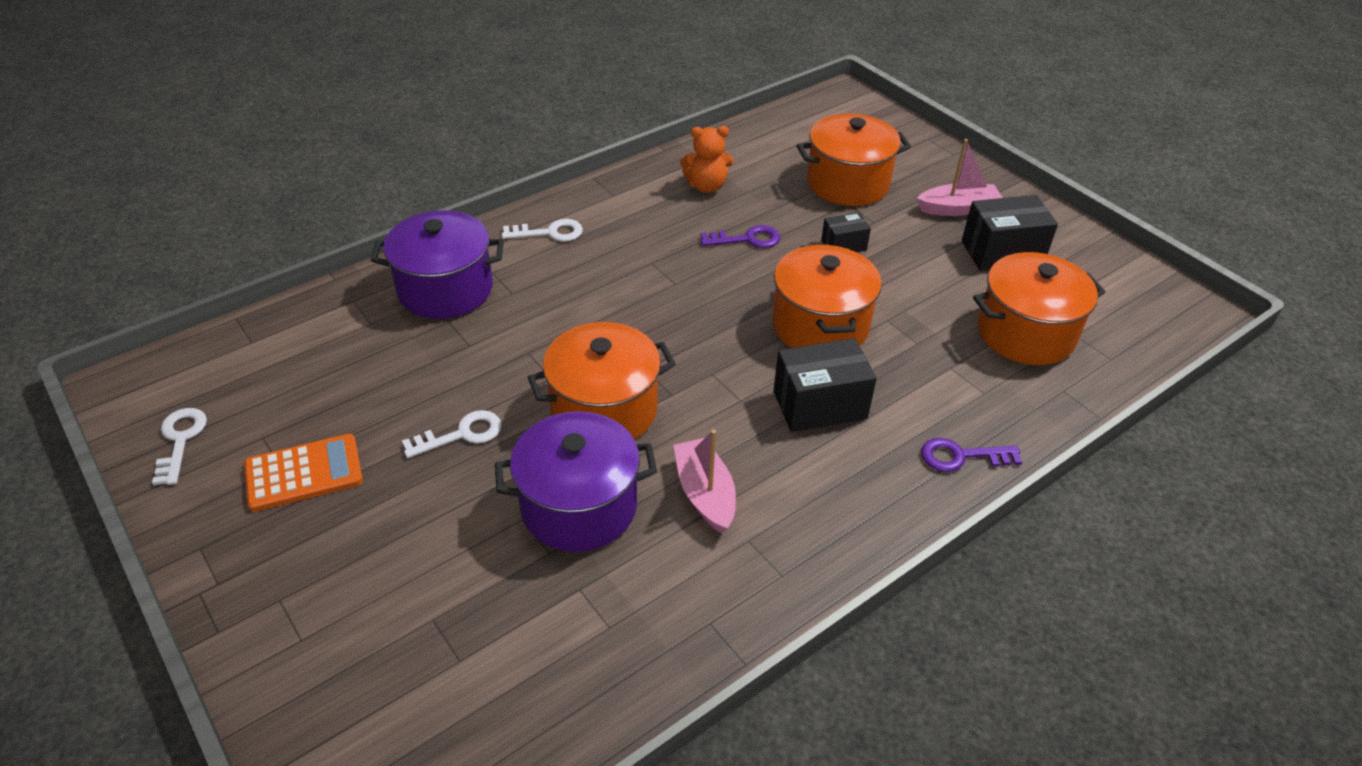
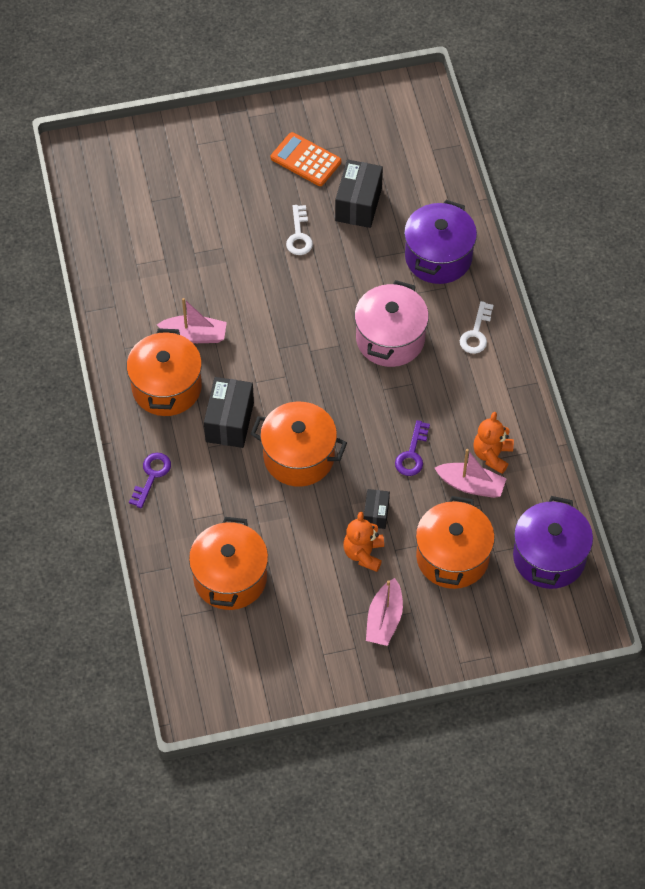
camera: 115 degrees right, 15 degrees up
(180, 440) = (360, 110): white key -> none
(304, 473) = (306, 160): orange calculator -> orange calculator turned 120 degrees clockwise
(579, 506) = (217, 274): purple pot -> purple pot (549, 557)
(597, 297) = (390, 339): none -> pink pot
(604, 410) = (283, 309): orange pot -> orange pot (166, 387)
(754, 191) = (471, 485): none -> pink boat
(898, 241) = (363, 553): none -> orange teddy bear
(1002, 252) = (318, 618): black box -> black box (358, 204)

